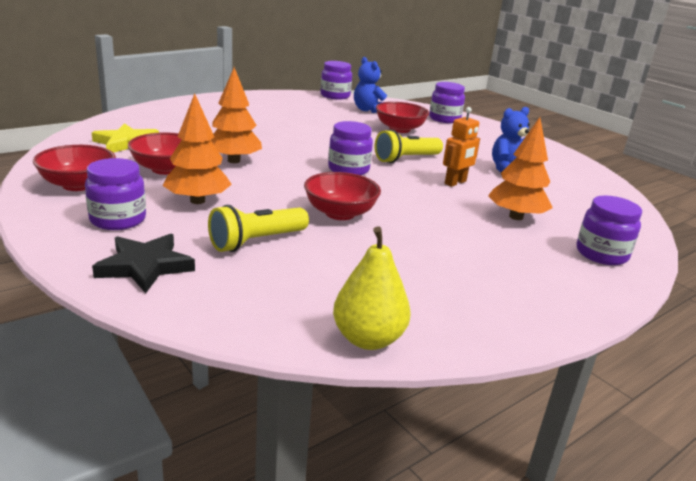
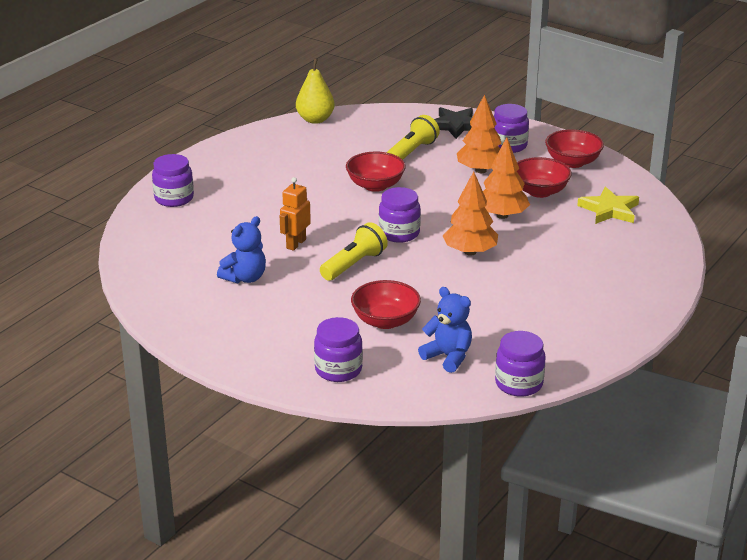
camera: 165 degrees right, 5 degrees up
(516, 217) = (238, 217): orange tree -> orange tree (470, 252)

